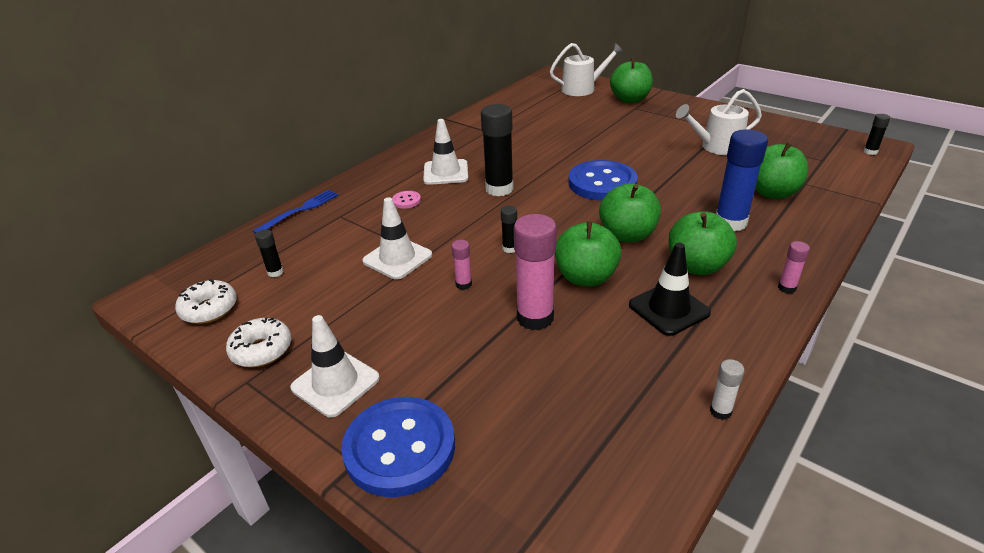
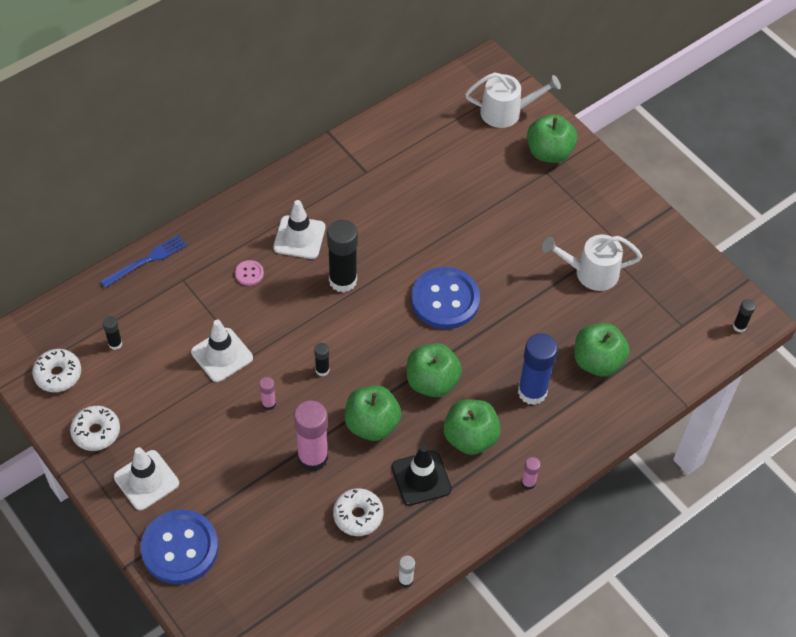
camera: 10 degrees right, 20 degrees up
(618, 358) = (358, 515): none -> white donut

